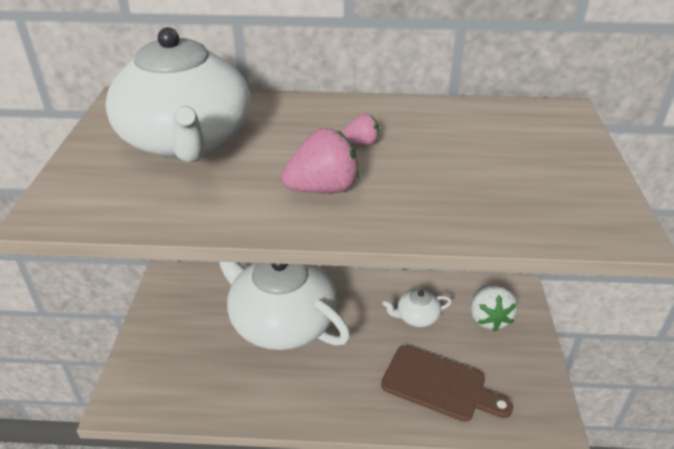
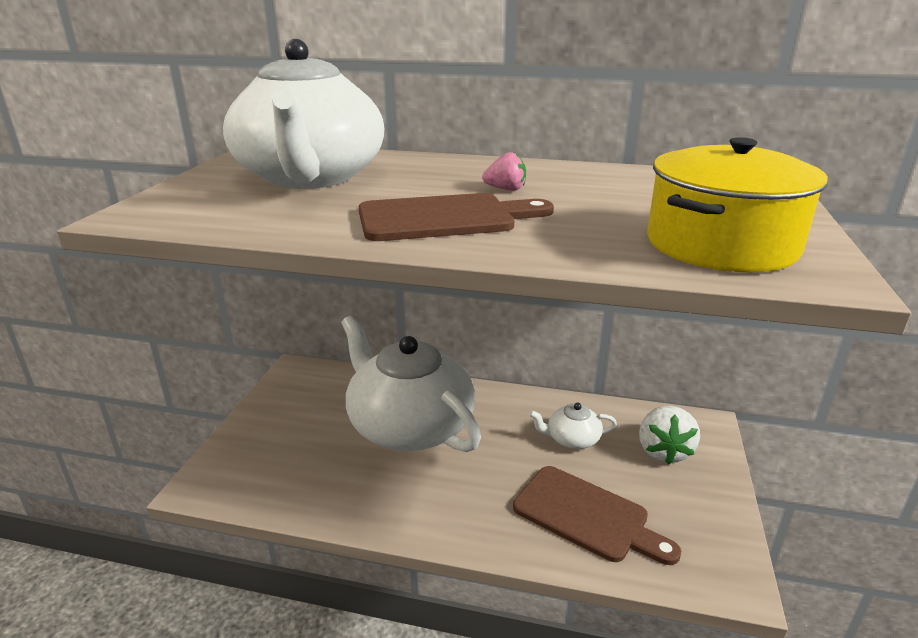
camera: 10 degrees right, 10 degrees down
(323, 189) = (444, 218): pink strawberry -> brown cutting board
(545, 201) = (721, 244): none -> yellow pot

